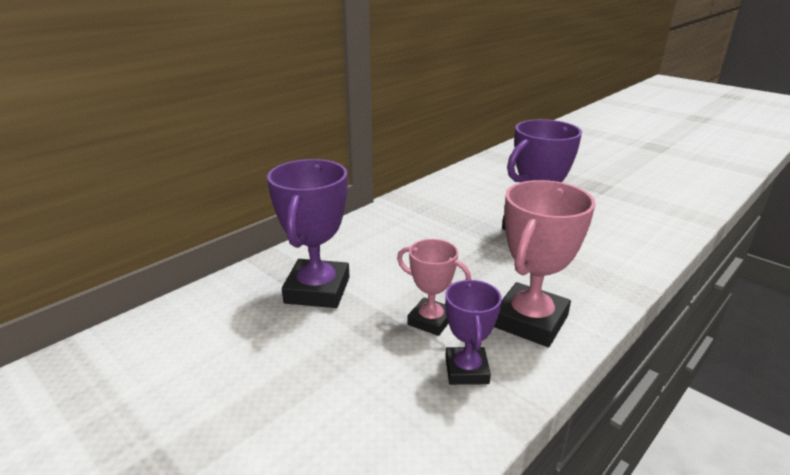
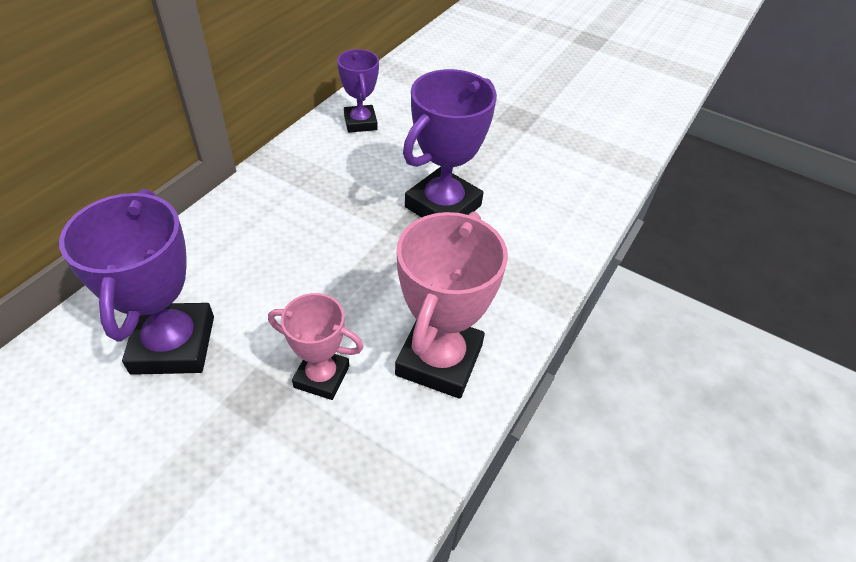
camera: 15 degrees left, 20 degrees up
(466, 370) = (367, 449): purple trophy -> purple trophy (360, 122)

